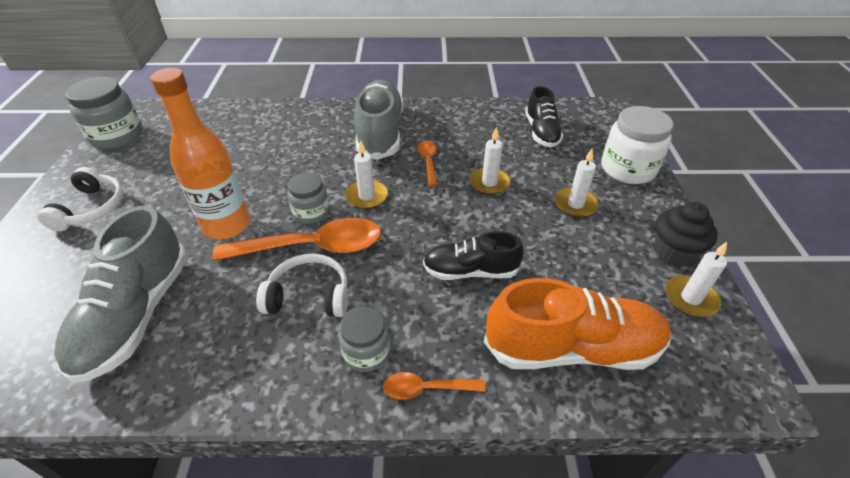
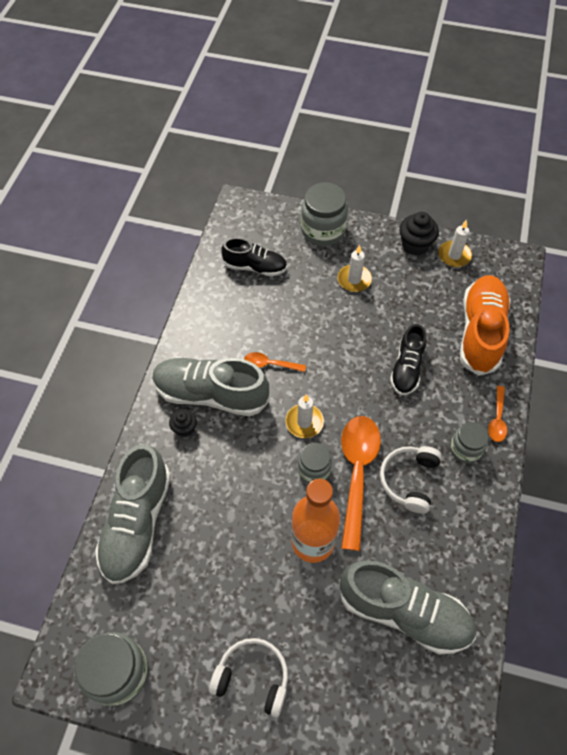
camera: 75 degrees left, 15 degrees up
(246, 120) = (137, 522): none -> grey shoe
(340, 126) = (185, 428): none -> black cupcake
(489, 183) = (312, 327): white candle -> none
(627, 169) = (323, 230): white jar -> grey jar

